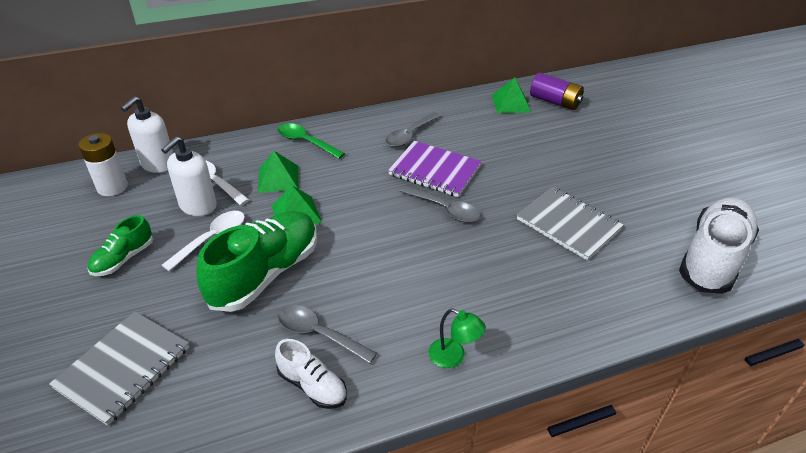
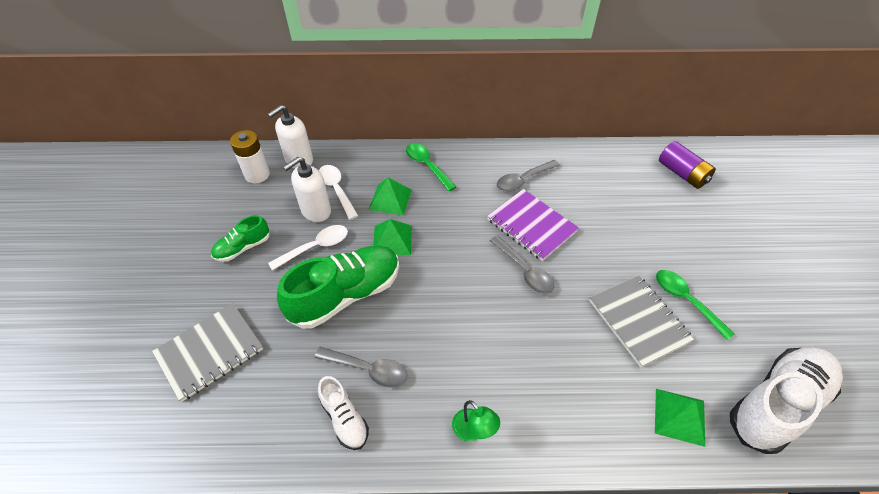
camera: 20 degrees right, 10 degrees up
(319, 334) = (368, 369): grey spoon -> grey spoon turned 150 degrees clockwise
(511, 103) = (635, 166): green pyramid -> green pyramid (679, 416)
(602, 198) = (686, 301): none -> green spoon

